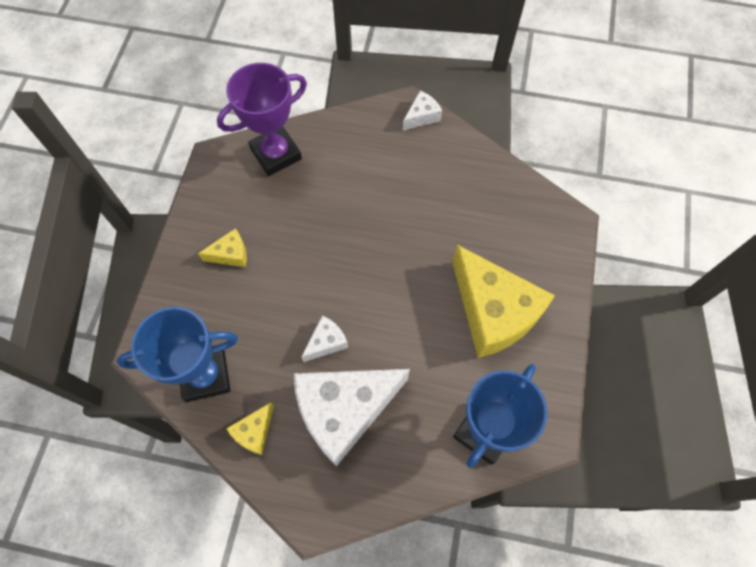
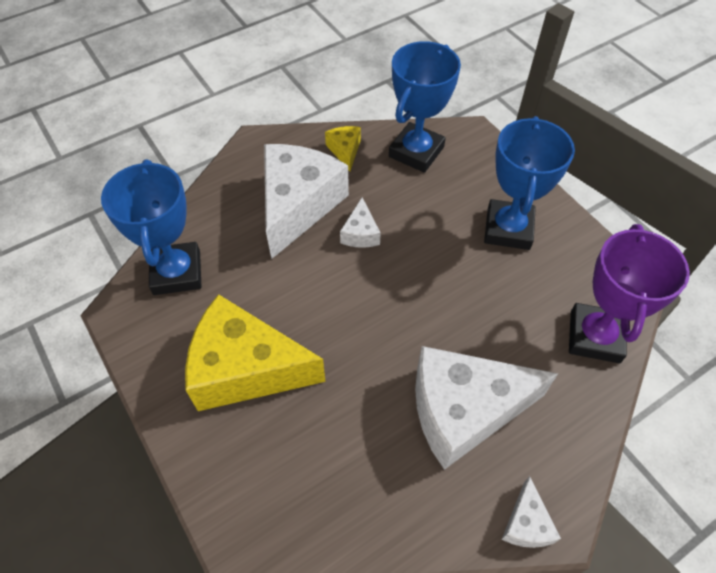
camera: 135 degrees right, 10 degrees down
(230, 254) = (508, 229): yellow cheese -> blue trophy
(392, 182) = (464, 411): none -> white cheese

